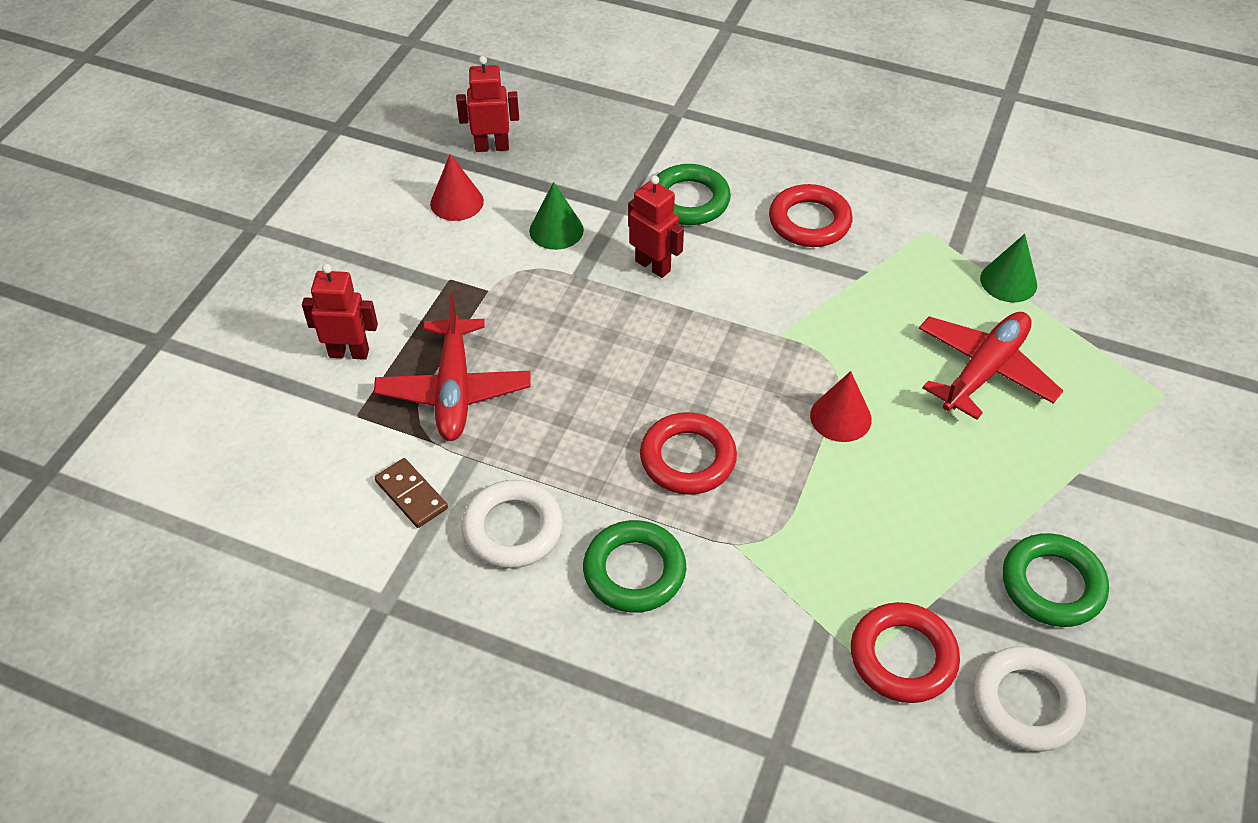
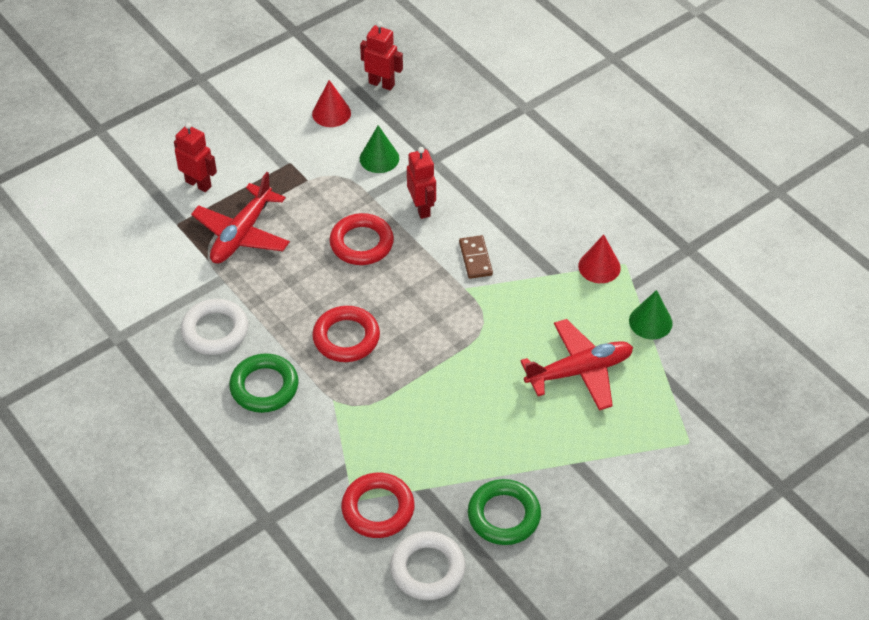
camera: 30 degrees right, 0 degrees up
(411, 495) = (174, 285): brown domino -> brown domino (475, 258)
(689, 200) = (481, 174): green ring -> none
(809, 221) = (549, 223): red ring -> red ring (361, 243)
(840, 417) = (460, 357): red cone -> red cone (599, 267)

